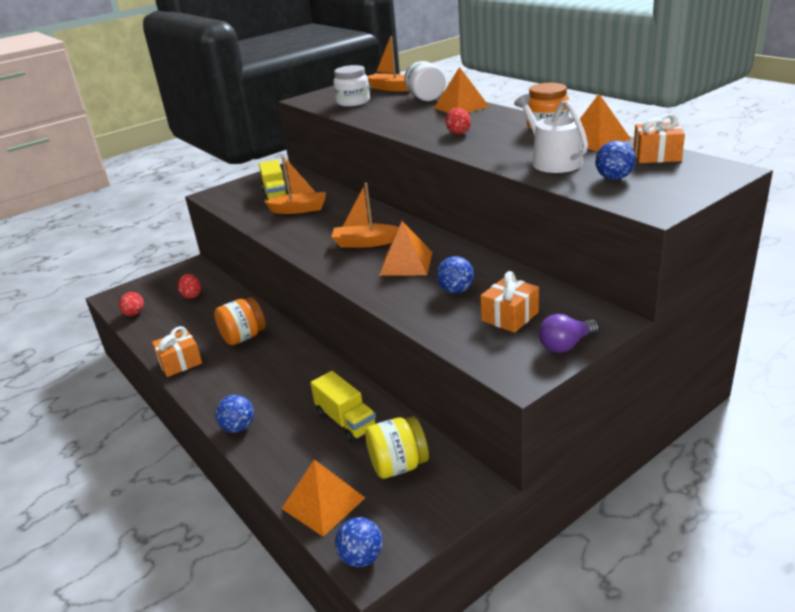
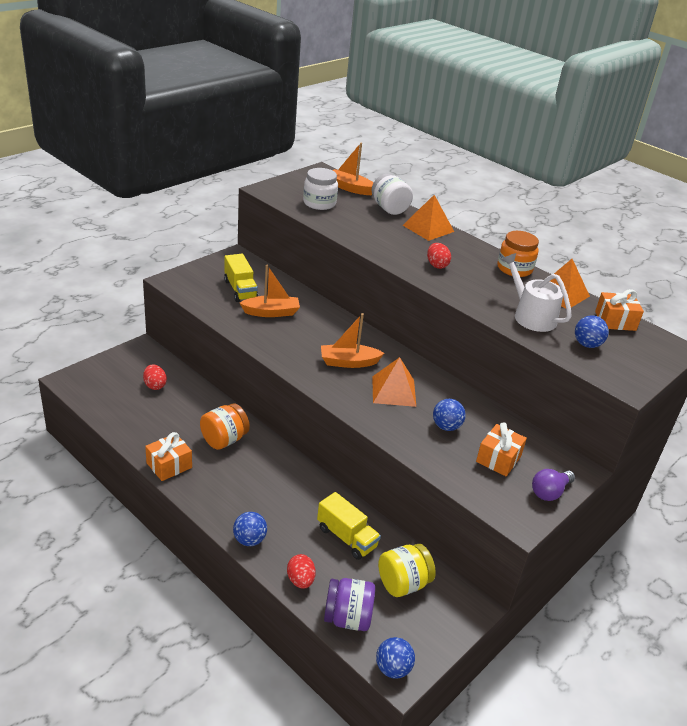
camera: 15 degrees left, 5 degrees up
(134, 314) = (101, 403): red egg -> red egg (300, 580)
(323, 503) = (347, 618): orange pyramid -> purple jar

